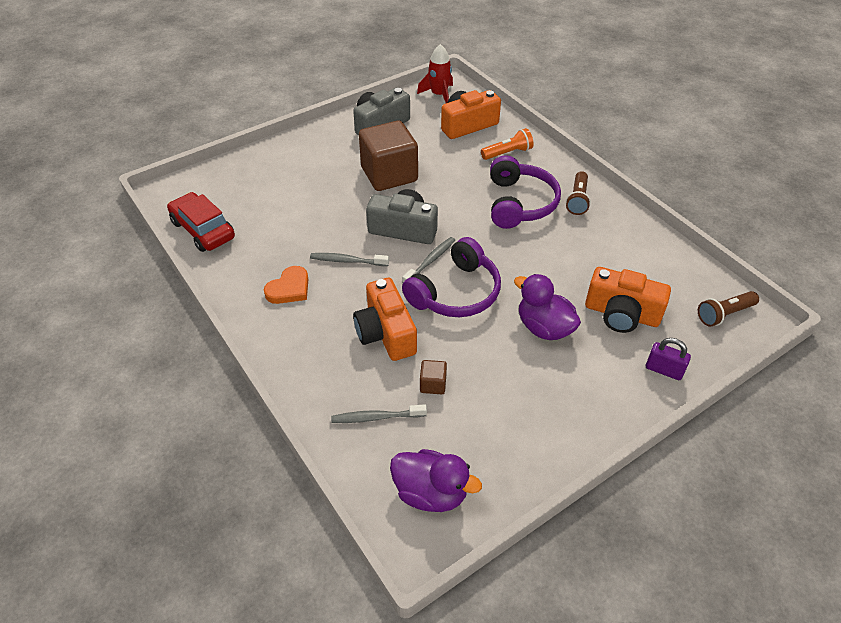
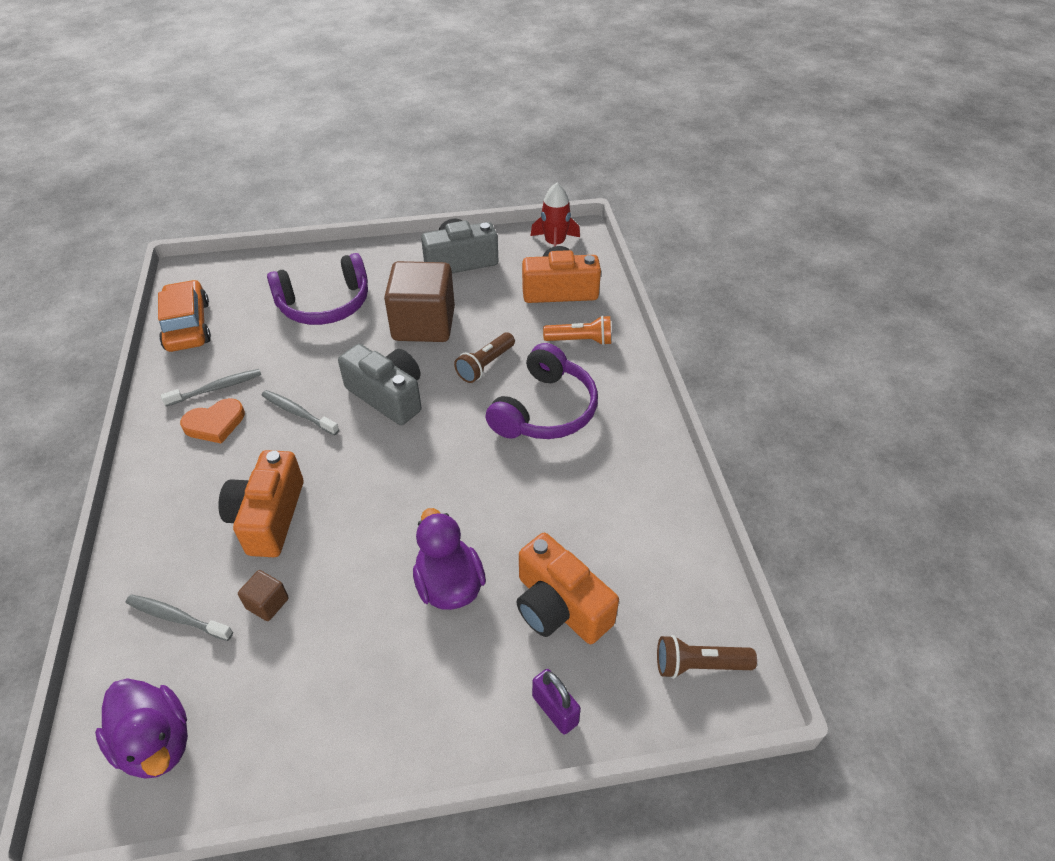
camera: 25 degrees right, 0 degrees up
(203, 230) = (187, 326): red car -> orange car
(430, 261) = (386, 446): grey toothbrush -> grey toothbrush (216, 388)
(455, 292) = (383, 497): purple headphones -> purple headphones (325, 304)
(577, 200) = (620, 430): brown flashlight -> brown flashlight (485, 365)

